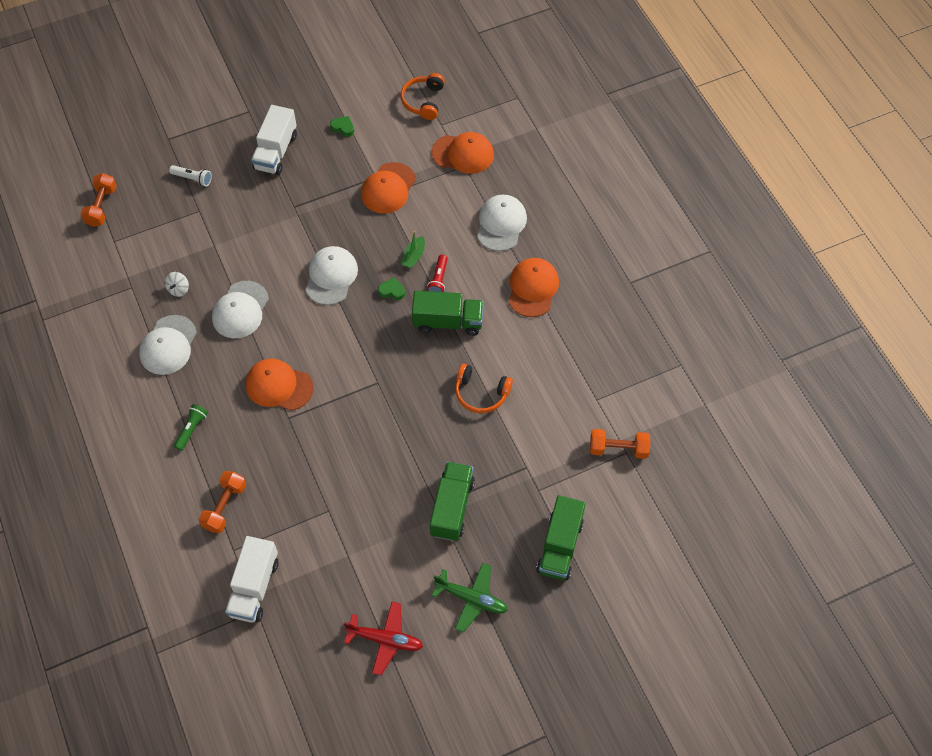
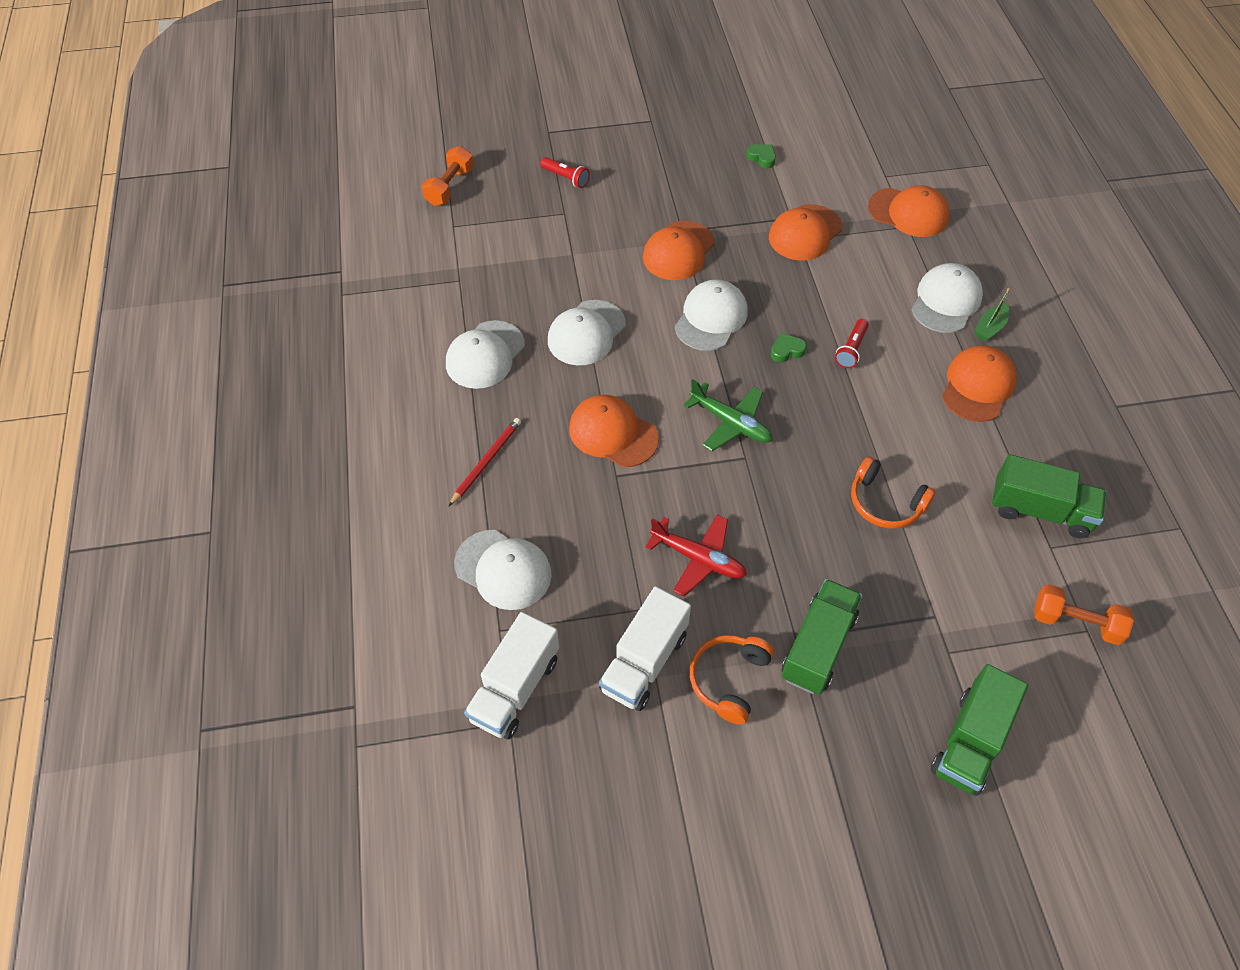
camera: 15 degrees right, 5 degrees down
(178, 289) = (516, 294): white spinning top -> none
(191, 429) = (486, 461): green flashlight -> red pencil
(192, 179) = (566, 178): white flashlight -> red flashlight
(225, 506) = (503, 569): orange dumbbell -> white cap
(276, 152) = (673, 168): white truck -> white truck (644, 662)
(295, 225) = (678, 251): none -> orange cap
(385, 640) = (685, 814): red plane -> red plane (698, 559)
(392, 291) = (786, 351): green heart -> green heart turned 45 degrees counterclockwise
(413, 256) = (823, 316): green boat -> green boat (990, 328)
(423, 101) = (868, 147): orange headphones -> orange headphones (729, 680)
(448, 322) = (854, 403): green truck -> green truck (1040, 510)
(472, 599) = (824, 786): green plane -> green plane (731, 423)

